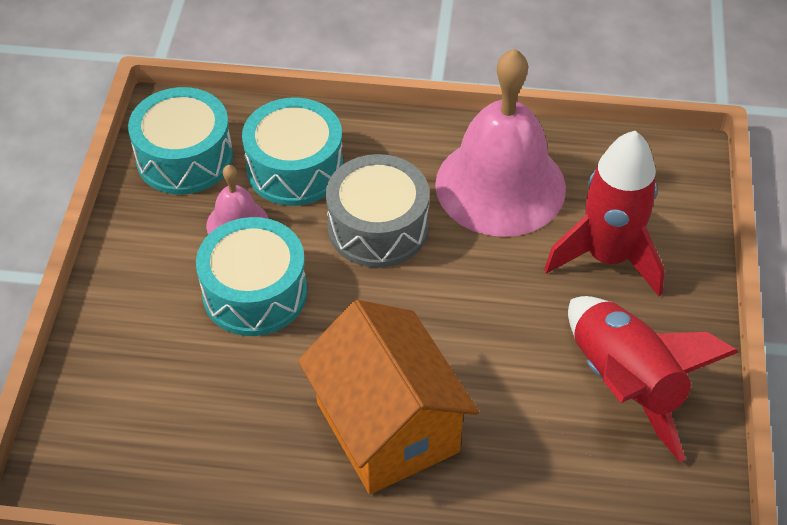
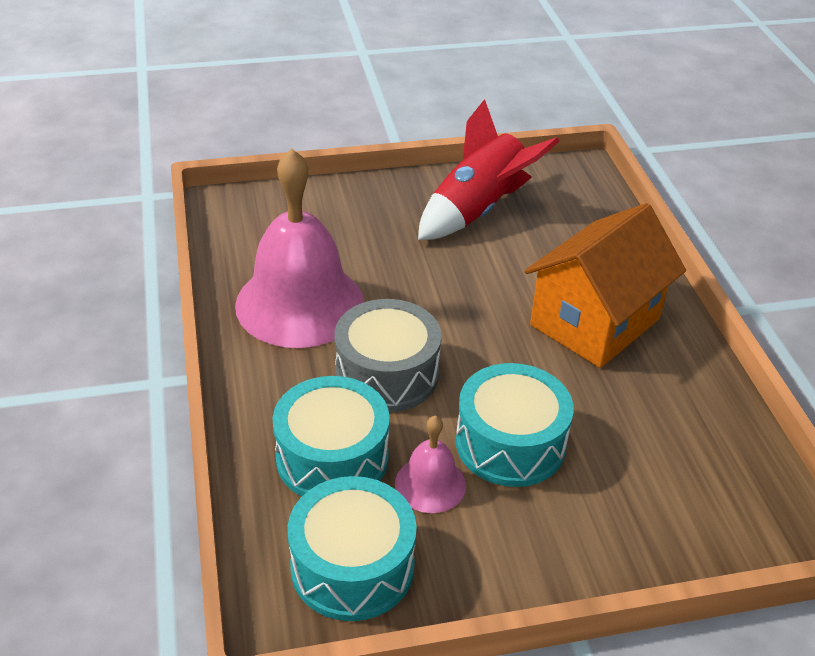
camera: 110 degrees left, 10 degrees down
(607, 257) = (358, 232): red rocket -> none

